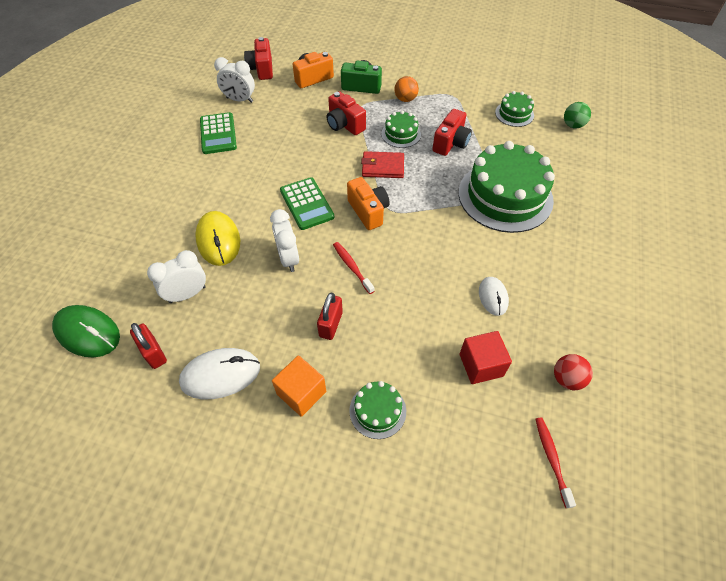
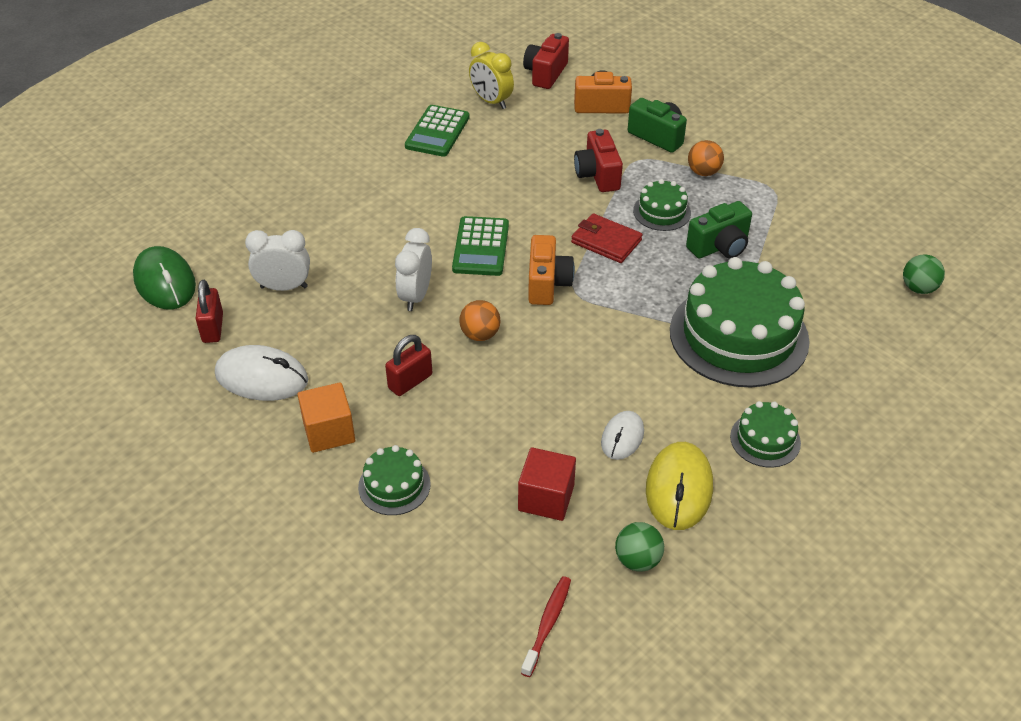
camera: 30 degrees right, 10 degrees down
(218, 240) = (354, 246): yellow mouse -> yellow mouse (679, 489)
(239, 100) = (491, 101): white clock -> yellow clock
(352, 267) = (480, 335): red toothbrush -> orange ball
(451, 143) = (719, 247): red camera -> green camera
(514, 114) = (843, 243): green cake -> green cake (765, 439)
(567, 379) = (637, 560): red ball -> green ball

